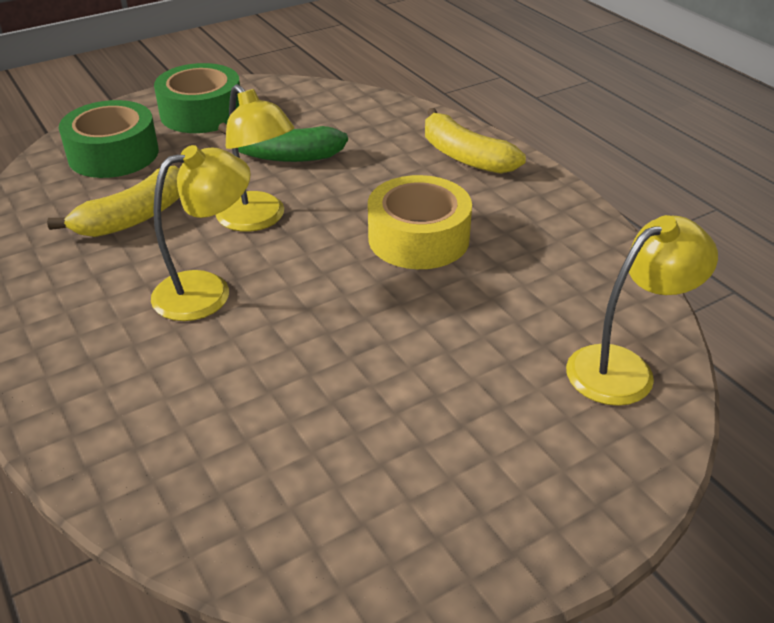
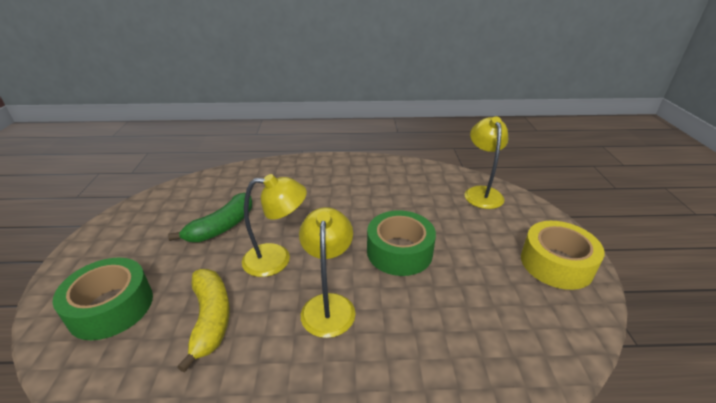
camera: 60 degrees left, 5 degrees down
(201, 113) = (122, 245): green tape -> green tape (399, 252)
(418, 238) = (351, 209): yellow tape -> yellow tape (556, 263)
(465, 156) = (298, 171): yellow banana -> none

